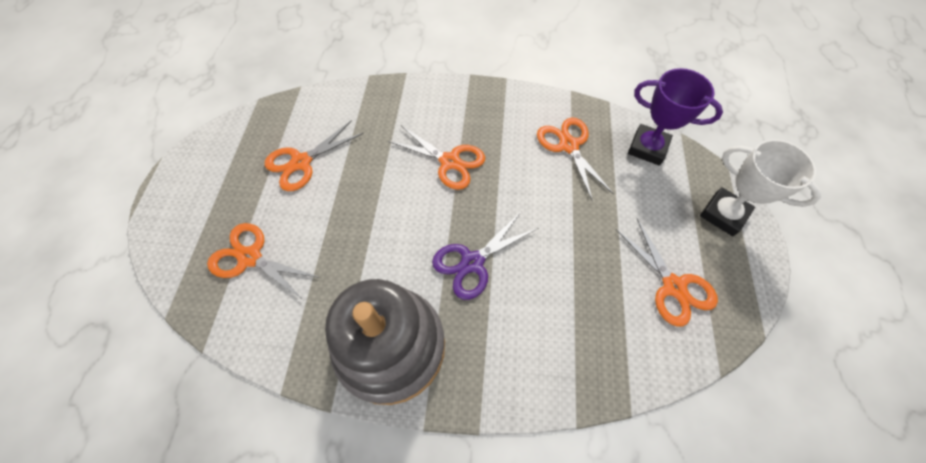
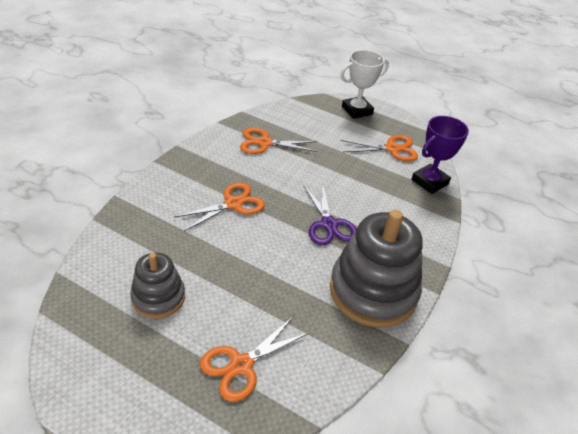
camera: 70 degrees left, 20 degrees down
(301, 162) = (158, 297): orange scissors -> grey stacking toy
(647, 148) = (292, 114): purple trophy -> purple trophy (429, 182)

